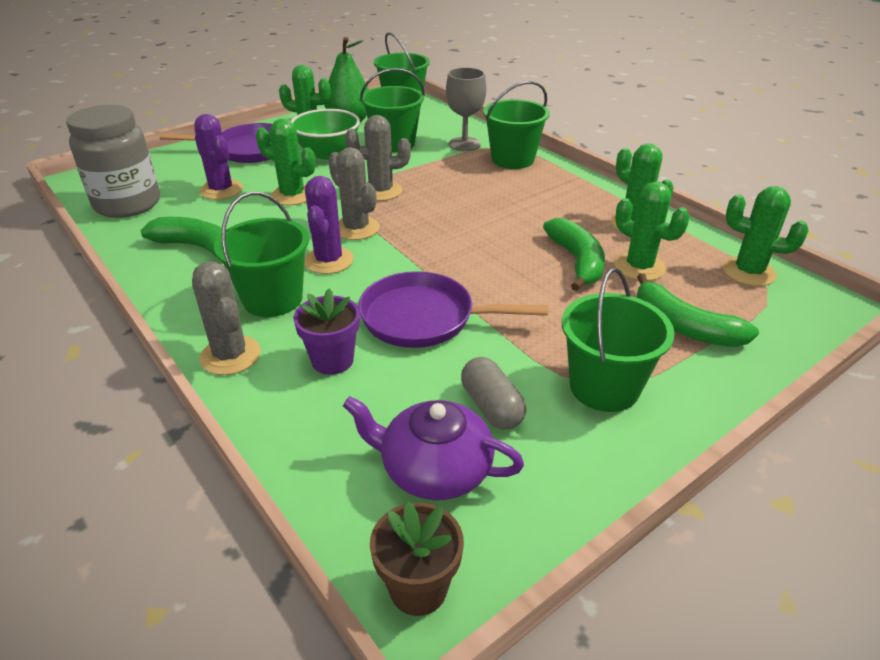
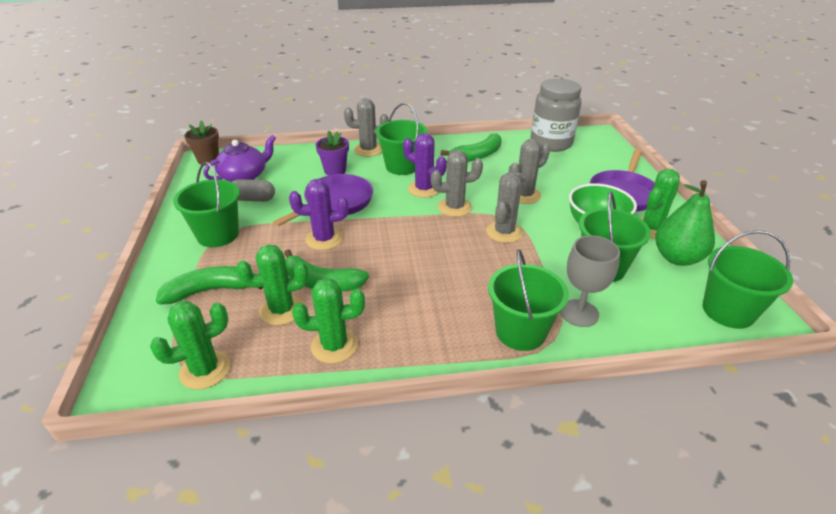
camera: 120 degrees right, 0 degrees up
(221, 190) = (551, 172): purple cactus -> purple cactus (324, 239)
(292, 195) = (524, 195): green cactus -> grey cactus

